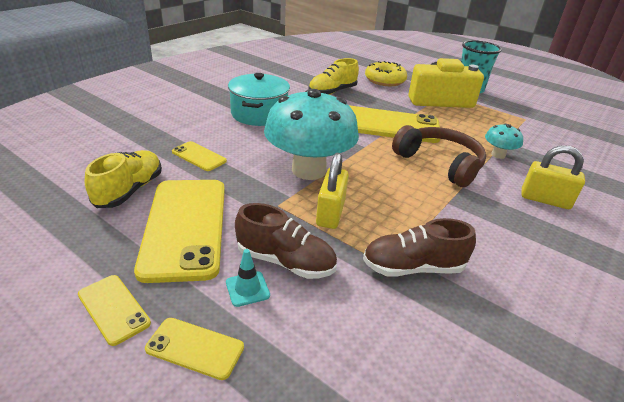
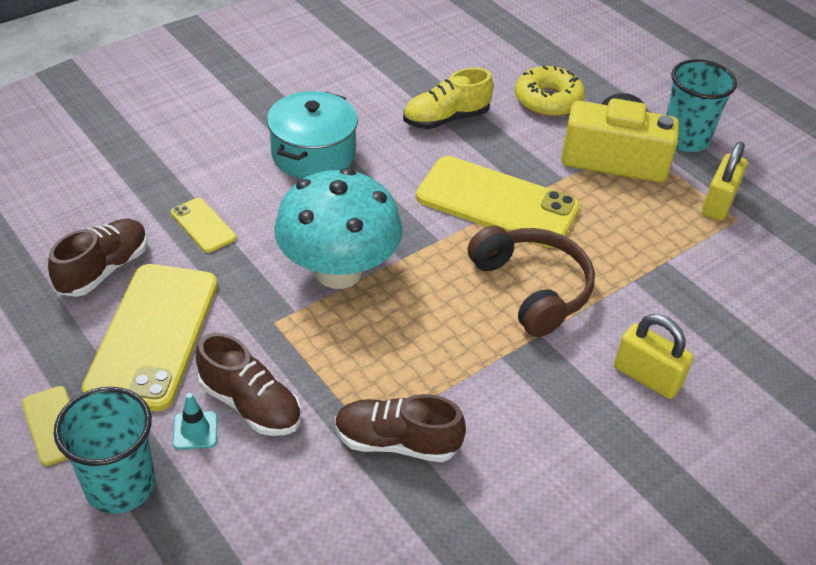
camera: 15 degrees right, 10 degrees up
(129, 190) = (104, 269): yellow shoe -> brown shoe
(195, 348) = (120, 485): yellow phone -> turquoise cup
(330, 213) = (335, 346): yellow padlock -> yellow padlock (718, 203)
(498, 155) = (634, 286): turquoise mushroom -> none

